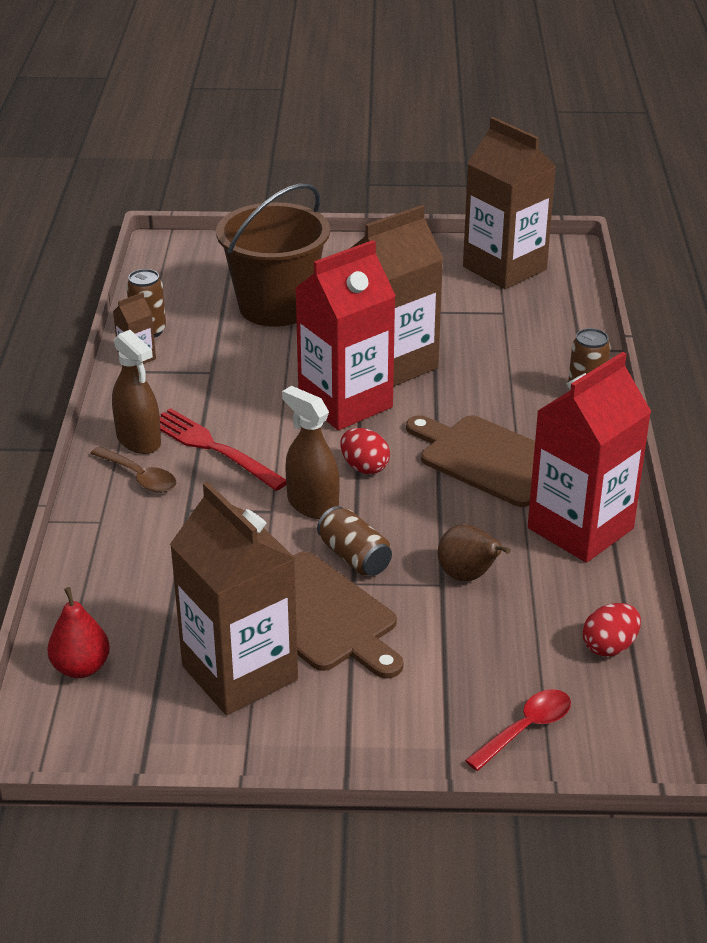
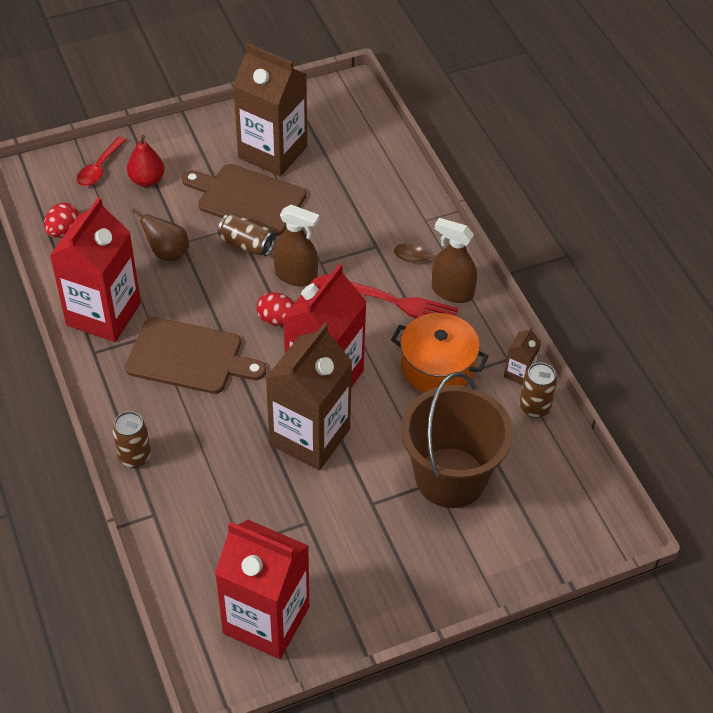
camera: 155 degrees right, 15 degrees up
(81, 667) = (361, 130): red pear -> red pear (147, 180)
(216, 383) = (437, 366): none -> orange pot
(504, 268) = (266, 620): brown carton -> red carton

